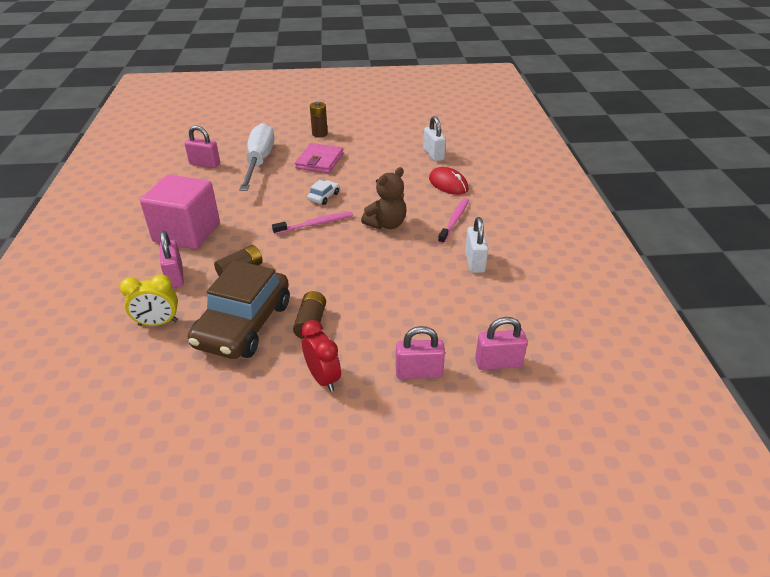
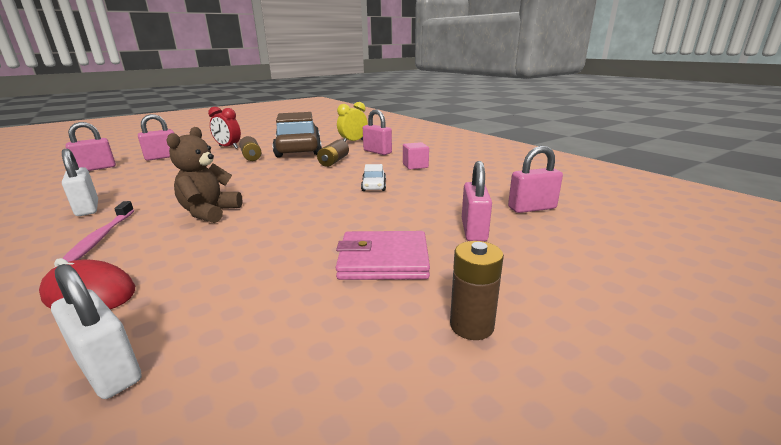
camera: 150 degrees right, 15 degrees down
(187, 232) = (415, 166): pink cube -> pink cube, size x0.43
(259, 162) = (474, 230): white screwdriver -> pink padlock
(315, 224) = (300, 194): pink toothbrush -> none
(319, 161) = (383, 260): pink wallet -> pink wallet turned 75 degrees counterclockwise
(323, 197) = (318, 217): white car -> white car (374, 186)

